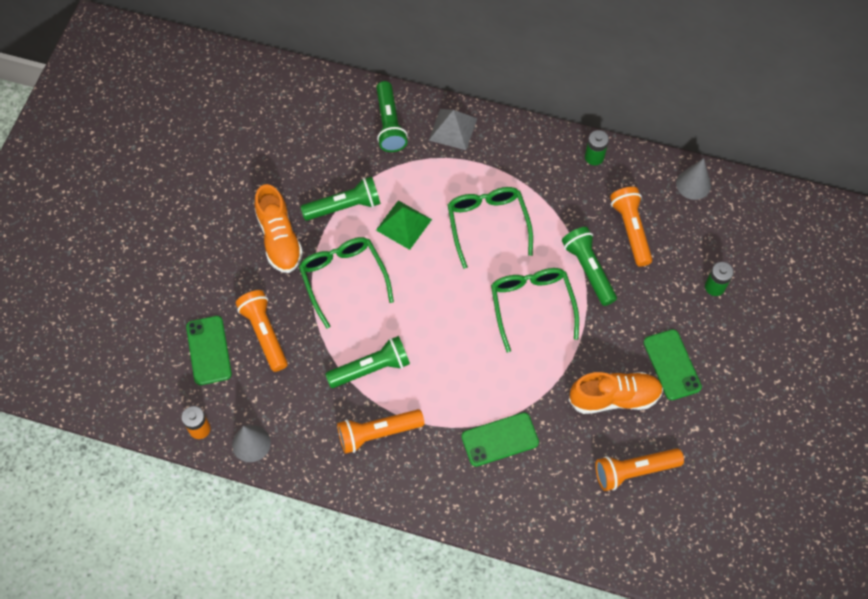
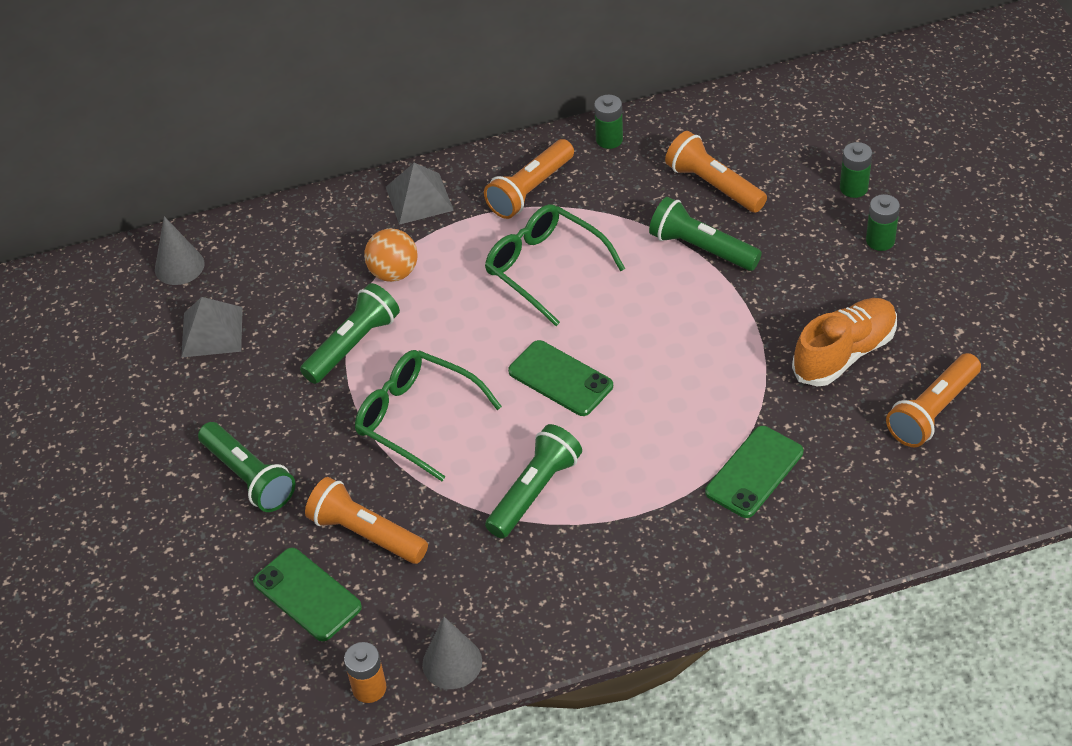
camera: 30 degrees left, 15 degrees down
(276, 148) = (212, 332): none -> grey pyramid
(279, 239) = (298, 423): orange shoe -> none
(378, 433) = (603, 554): orange flashlight -> orange flashlight (530, 190)
(389, 124) = (336, 233): green flashlight -> green flashlight (249, 477)
(401, 172) = (394, 273): none -> orange ball
(404, 224) = (444, 323): green pyramid -> none
(532, 305) = (669, 318): green glasses -> none
(672, 364) = (877, 286): green phone -> green phone (560, 378)
(693, 184) = (742, 107): grey cone -> grey cone (179, 266)
(700, 334) = (880, 240): none -> green battery

